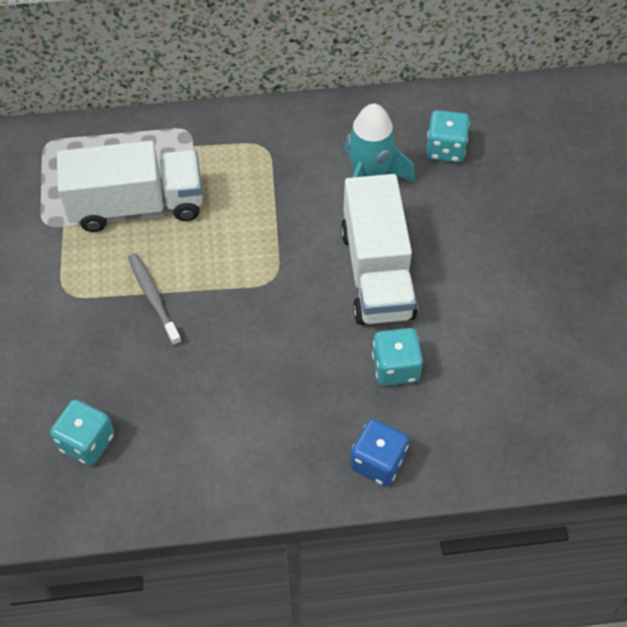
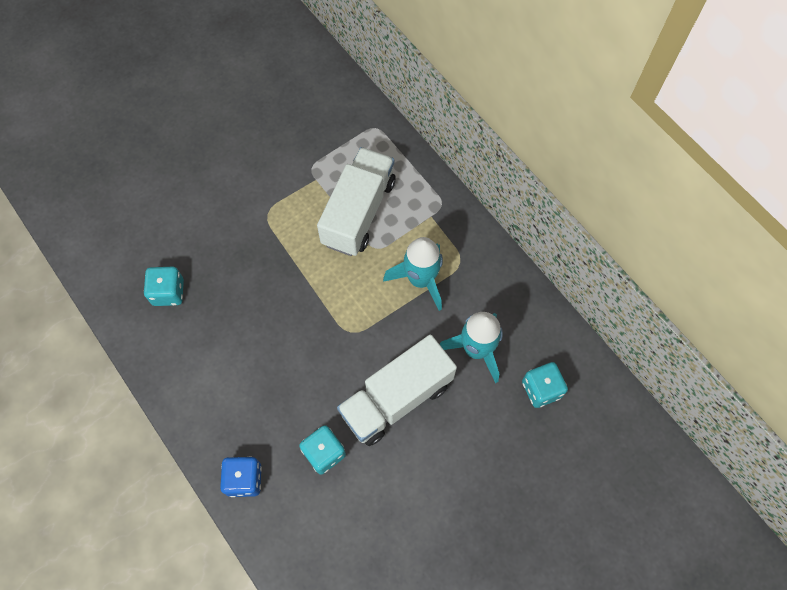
camera: 60 degrees right, 10 degrees up
(137, 205) = (358, 212): white truck -> white truck turned 120 degrees counterclockwise
(153, 298) = (292, 267): grey toothbrush -> none
(258, 189) = (420, 279): none -> turquoise rocket

